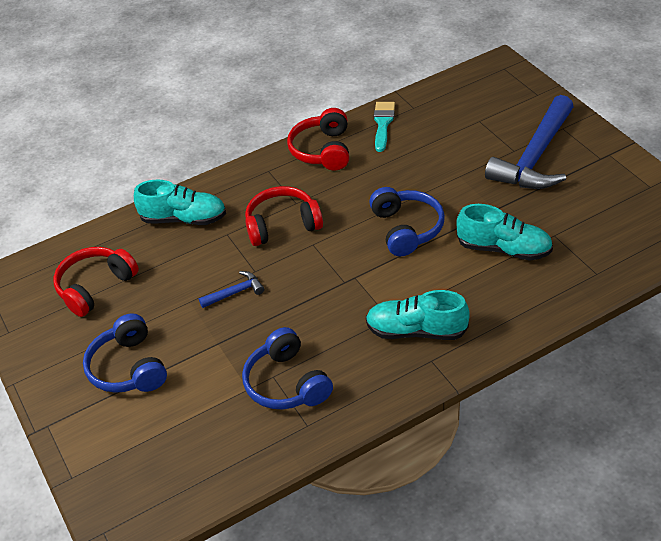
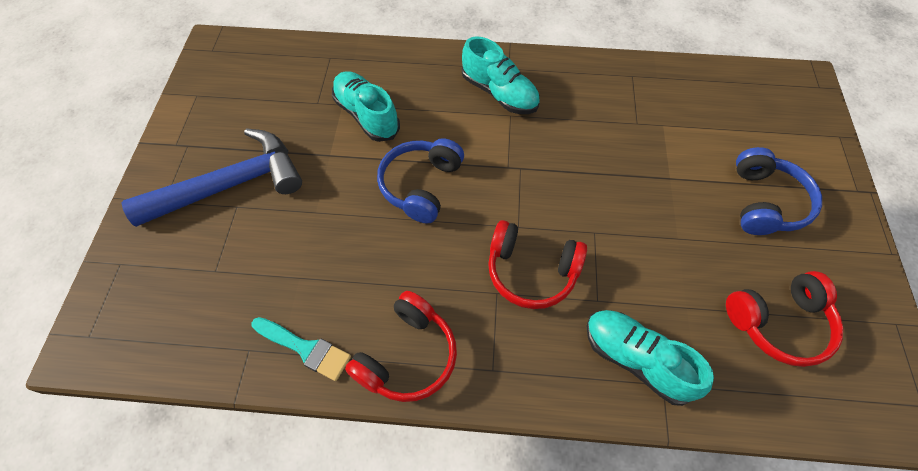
camera: 150 degrees left, 15 degrees up
(235, 292) = (627, 219): blue hammer -> none
(287, 383) = (629, 112): blue headphones -> none
(383, 123) = (305, 349): turquoise brush -> turquoise brush turned 105 degrees counterclockwise

